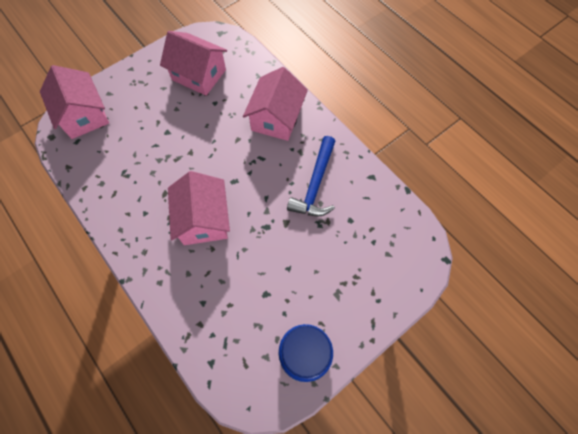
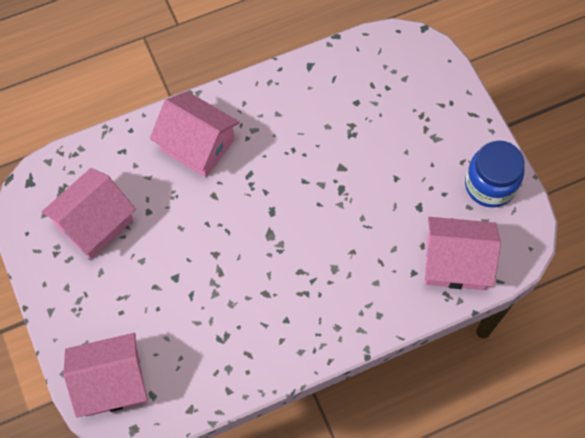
camera: 75 degrees left, 0 degrees up
(203, 219) = (313, 254): pink house -> pink house (455, 262)
(315, 184) = (302, 125): blue hammer -> none

